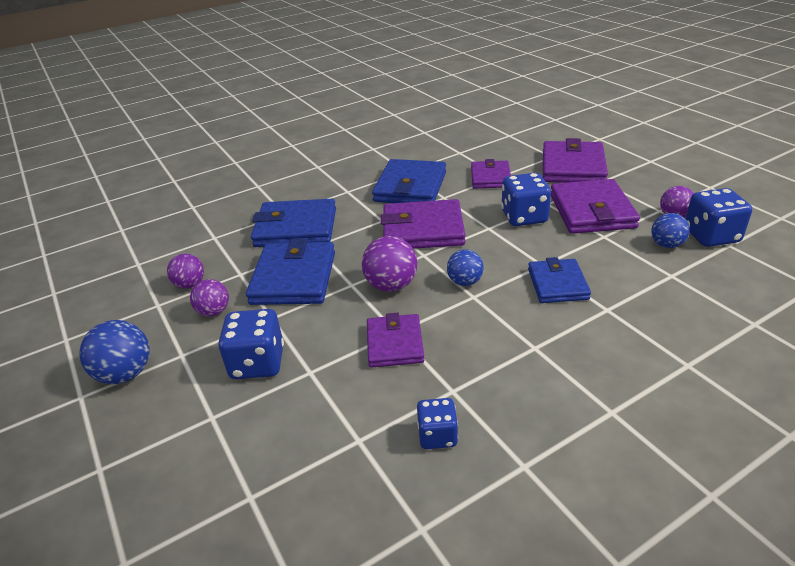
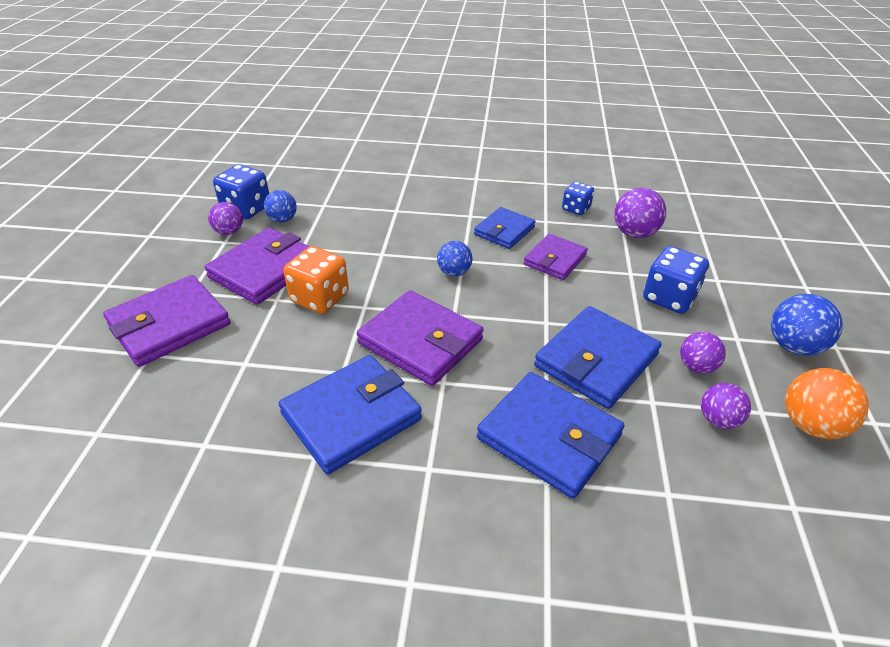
camera: 145 degrees left, 5 degrees up
(119, 313) = (811, 425): none -> orange ball
(391, 285) = (513, 301): purple ball -> purple ball (634, 234)
(490, 177) = (257, 367): purple wallet -> none
(524, 217) = (320, 298): blue dice -> orange dice
(557, 284) = (396, 237): blue wallet -> blue wallet (504, 231)

